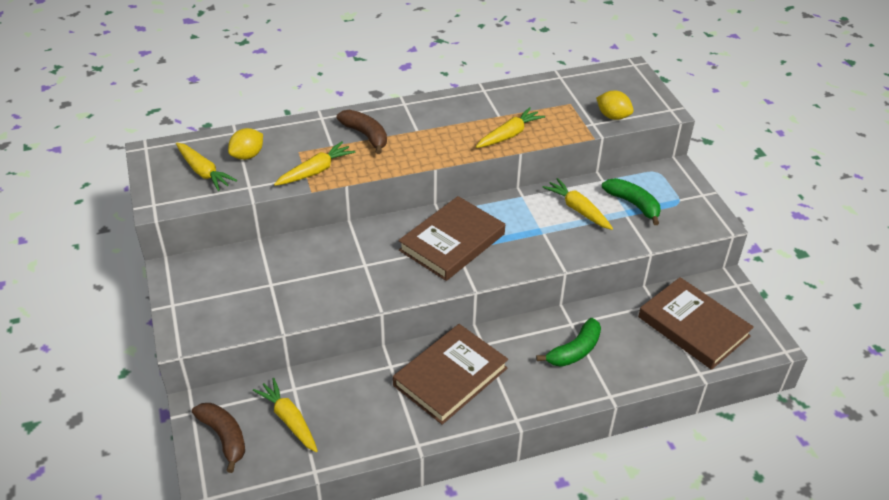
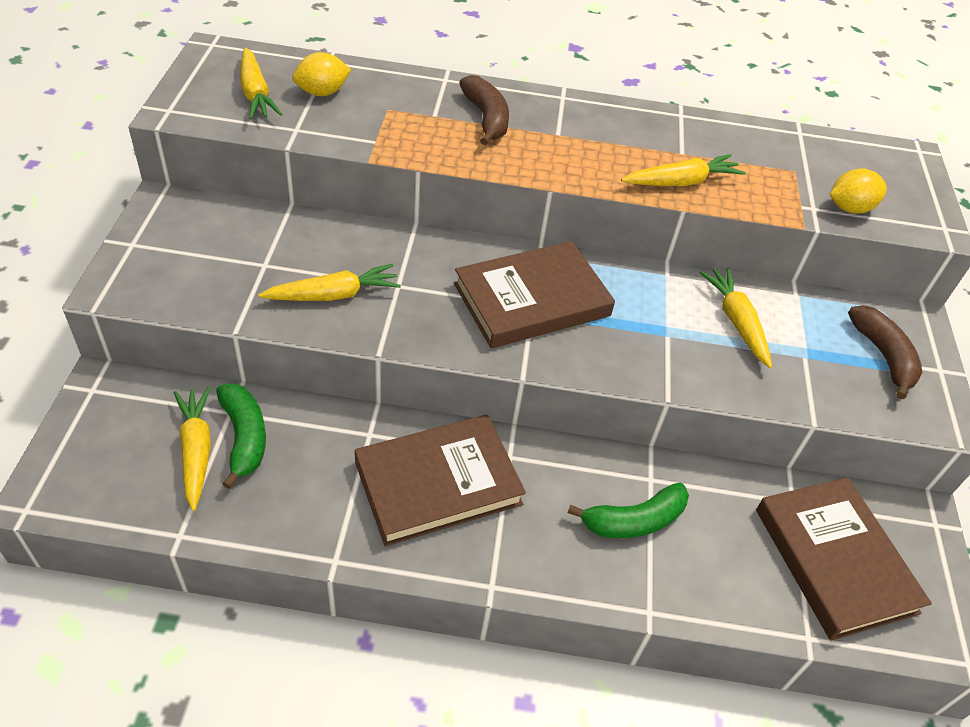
camera: 20 degrees right, 5 degrees up
(224, 437) = (104, 439): brown banana -> brown banana (883, 356)
(315, 171) = (391, 139): yellow carrot -> yellow carrot (333, 295)
(613, 116) = (849, 208): yellow lemon -> yellow lemon turned 75 degrees counterclockwise
(633, 204) = (824, 345): green banana -> green banana (244, 437)

